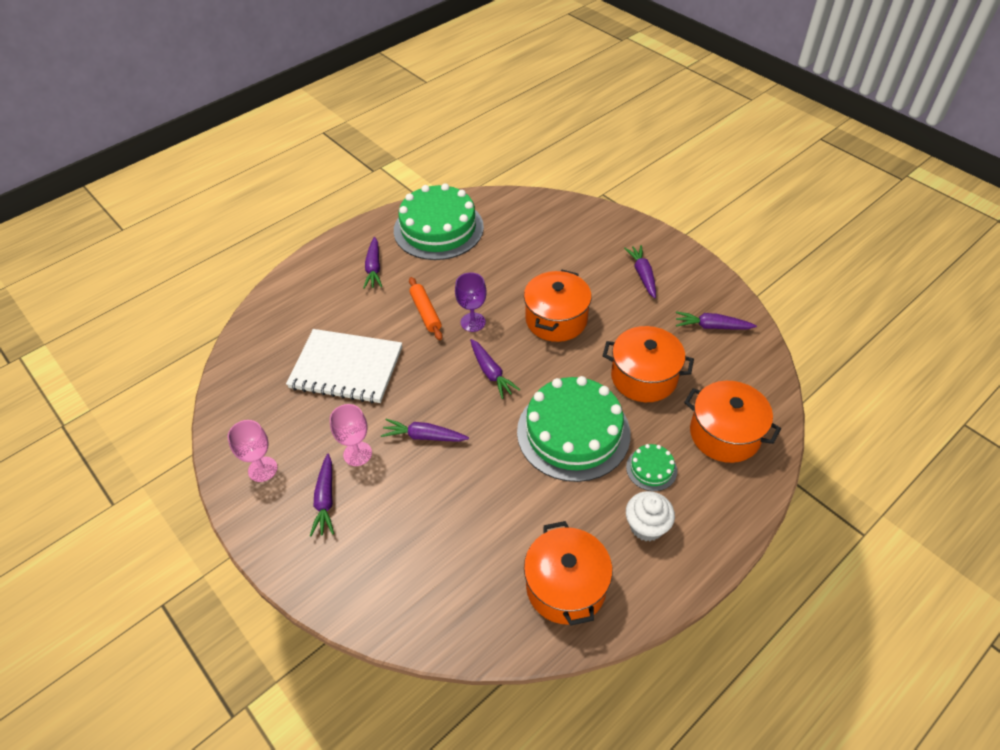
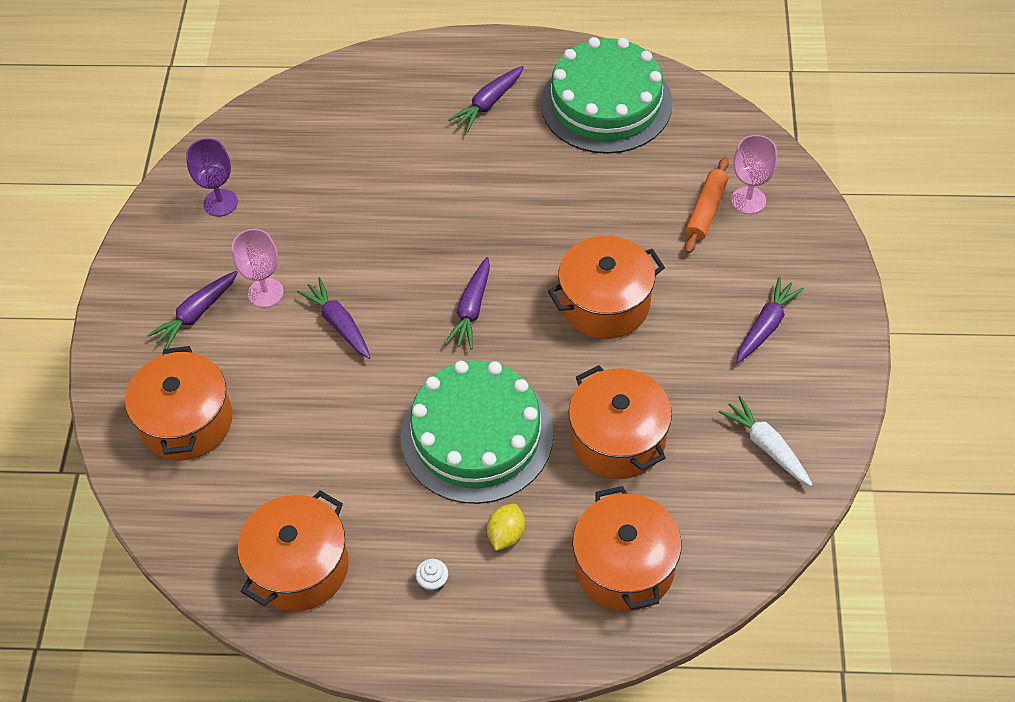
camera: 45 degrees right, 5 degrees up
(262, 469) = (177, 243): pink goblet -> pink goblet (748, 200)
(346, 368) = (346, 197): white notebook -> none
(394, 565) = (186, 421): none -> orange pot
(425, 312) = (483, 194): orange rolling pin -> orange rolling pin (706, 210)
(473, 322) = (517, 240): purple goblet -> purple goblet (220, 203)
(646, 526) = (433, 582): white cupcake -> white cupcake, size x0.52
(651, 469) = (506, 535): green cake -> yellow lemon
(712, 326) = (766, 446): purple carrot -> white carrot

